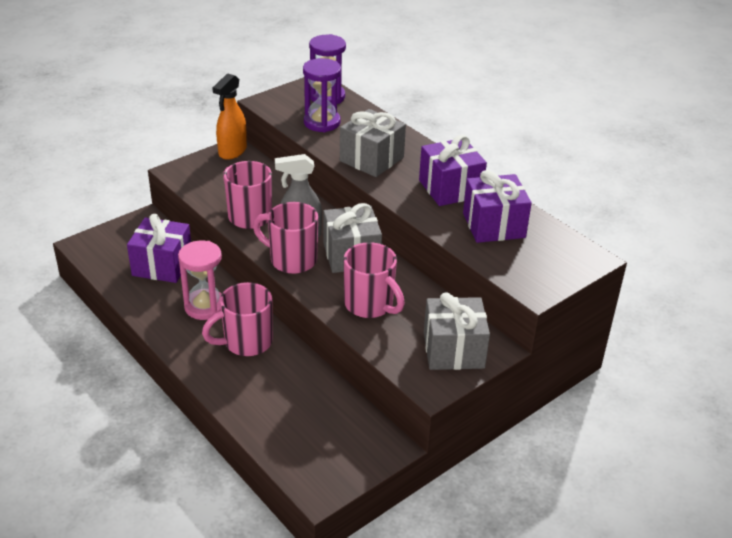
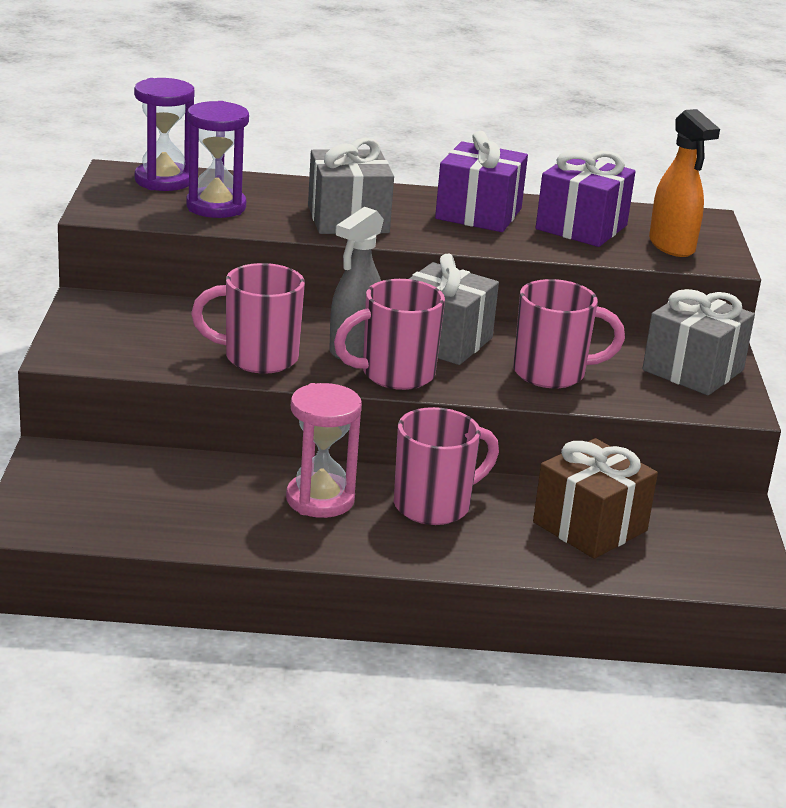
camera: 50 degrees left, 10 degrees down
(162, 265) = (181, 489): purple gift -> none
(232, 151) = (92, 305): orange spray bottle -> orange spray bottle (672, 246)
(246, 342) = (434, 505): pink mug -> pink mug turned 135 degrees counterclockwise
(295, 403) = (590, 526): none -> brown gift

